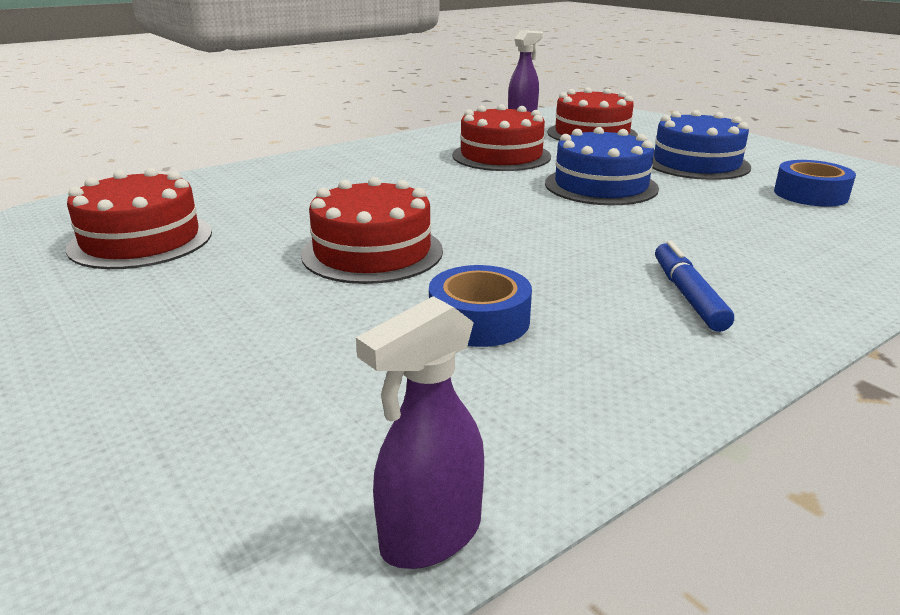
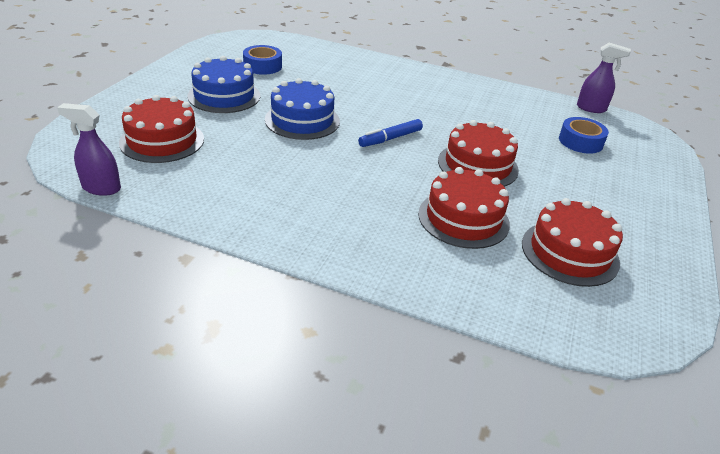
camera: 125 degrees left, 10 degrees up
(479, 320) = (497, 123): blue tape -> blue tape (580, 141)
(501, 156) = (264, 167): red cake -> red cake (463, 218)
(688, 295) = (423, 88): blue marker -> blue marker (390, 138)

